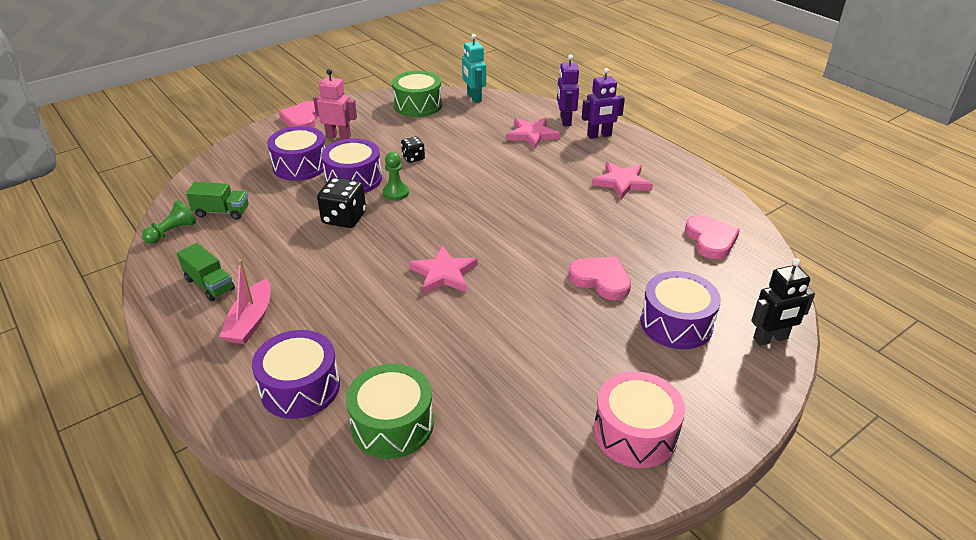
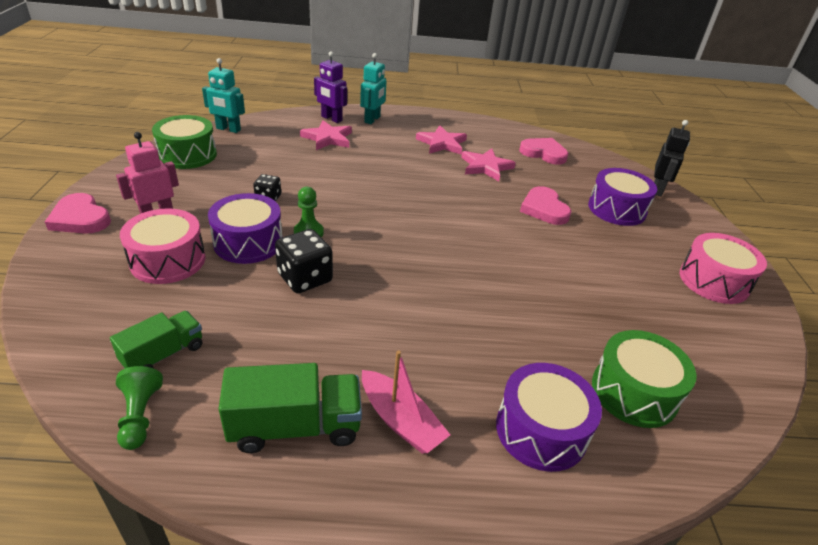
camera: 55 degrees left, 0 degrees up
(209, 284) = (295, 426): green truck -> green truck, size x1.52
(300, 166) = (168, 260): purple drum -> pink drum
(443, 274) = (460, 268): pink star -> pink star (486, 167)
(599, 135) = (372, 119): purple robot -> turquoise robot
(601, 280) = (544, 209): pink heart -> pink heart turned 90 degrees counterclockwise

